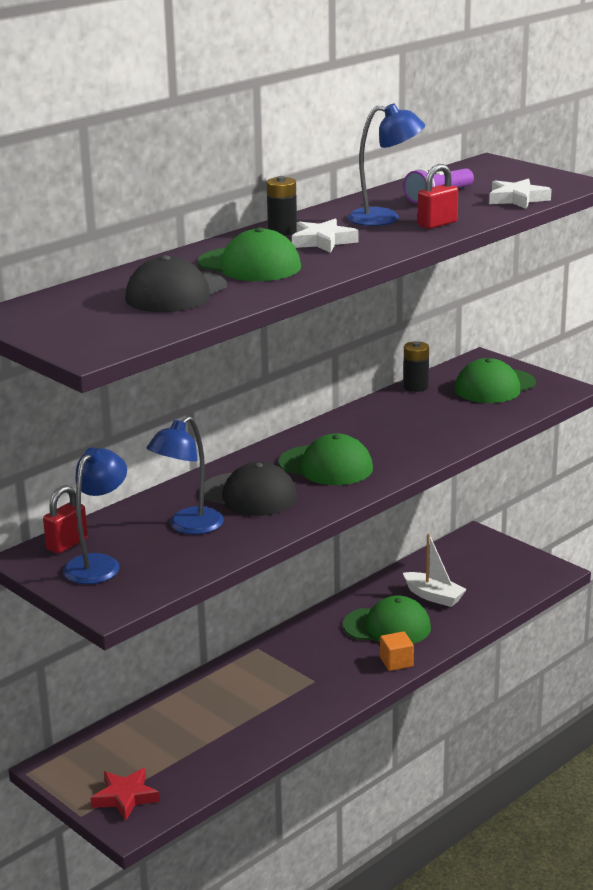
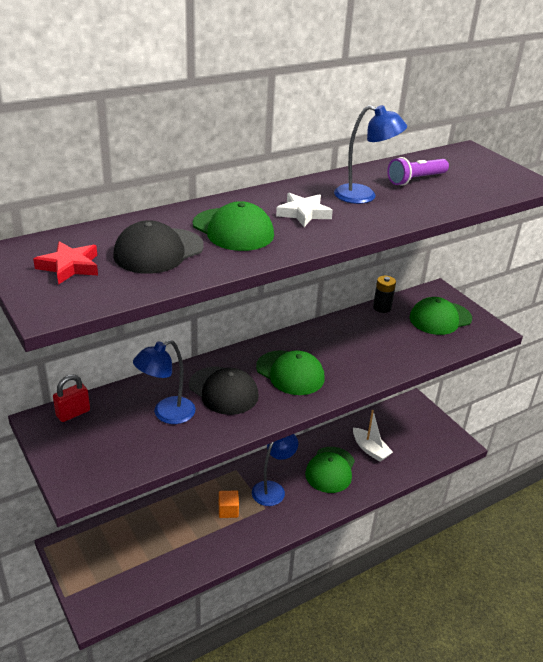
camera: 10 degrees right, 10 degrees up
(98, 564) = (86, 439): blue lamp -> blue lamp (273, 489)
(125, 797) = (100, 586): red star -> red star (69, 266)
(282, 231) = (277, 196): black battery -> none
(387, 626) = (330, 470): green cap -> green cap turned 90 degrees clockwise
(396, 662) = (327, 504): orange cube -> orange cube (228, 510)
(437, 224) = (403, 210): red padlock -> none
(517, 199) = (478, 193): white star -> none

